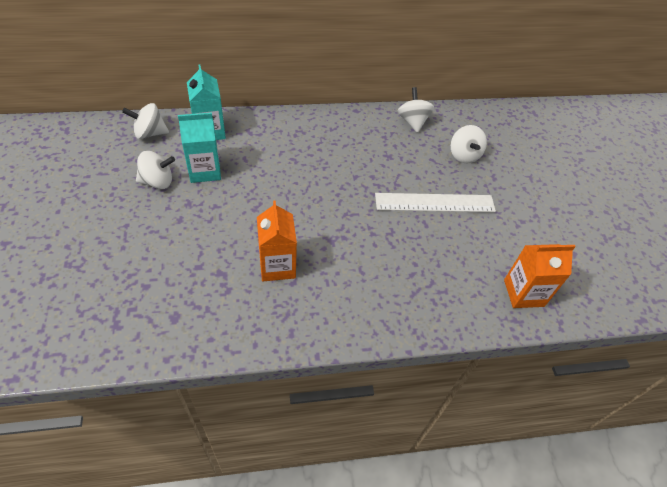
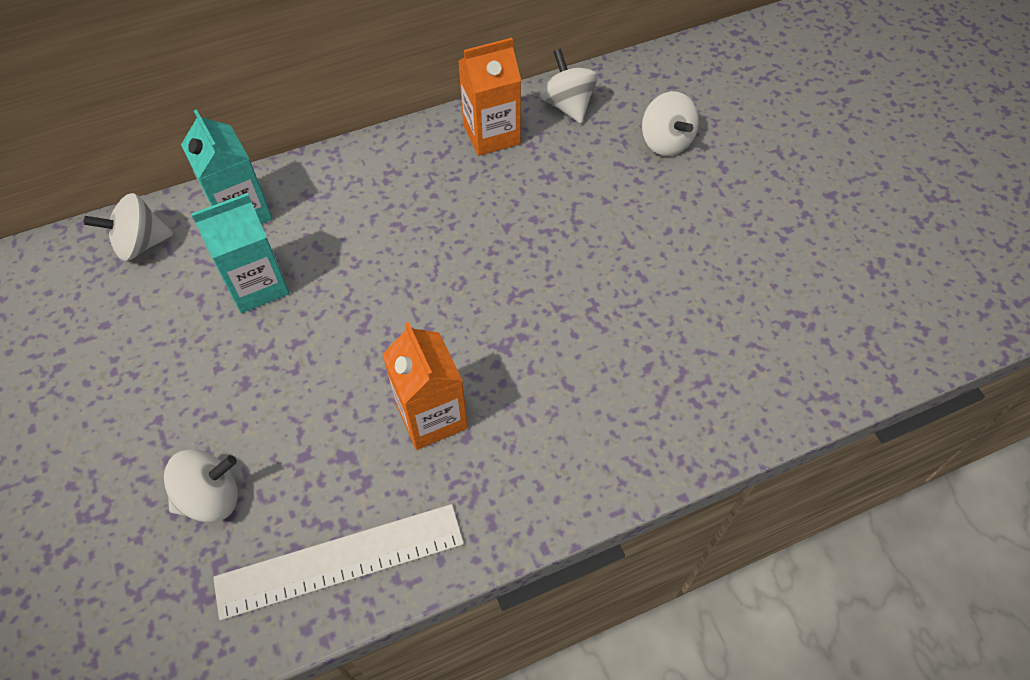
camera: 10 degrees left, 5 degrees up
(157, 181) = (184, 327): white spinning top -> white spinning top (211, 497)
(435, 203) = (645, 236): white ruler -> white ruler (340, 560)
(523, 293) = (825, 347): orange carton -> orange carton (491, 134)

